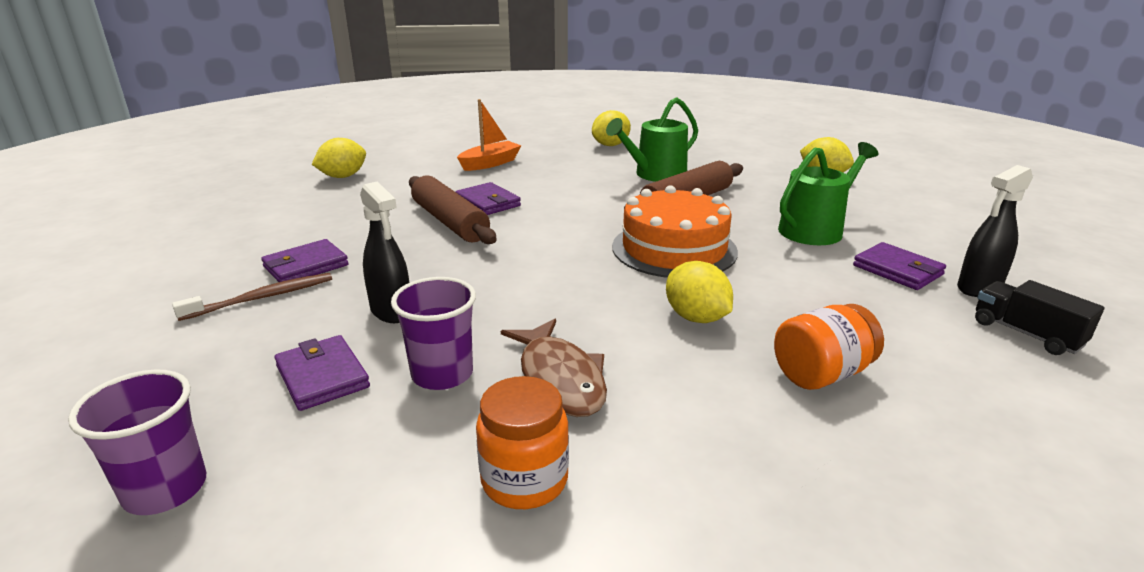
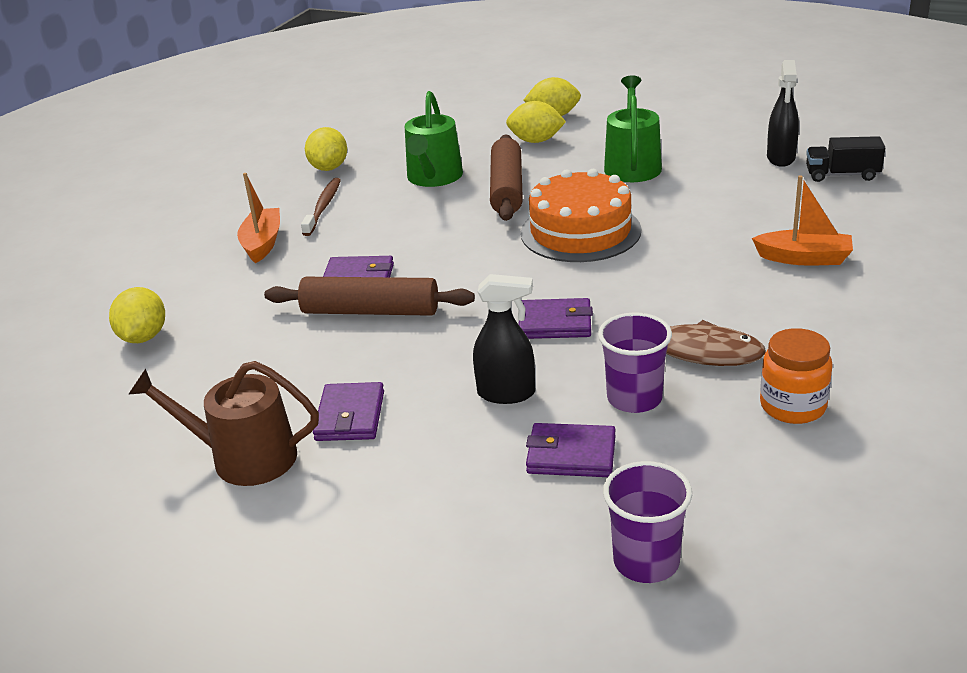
camera: 45 degrees left, 5 degrees up
(227, 253) = (244, 458): none -> brown watering can
(262, 298) = (385, 456): brown toothbrush -> brown toothbrush (323, 207)
(696, 318) = (689, 268): yellow lemon -> yellow lemon (536, 141)
(821, 374) = (804, 258): orange jar -> orange boat
(897, 270) = (726, 170): purple wallet -> purple wallet (555, 323)

